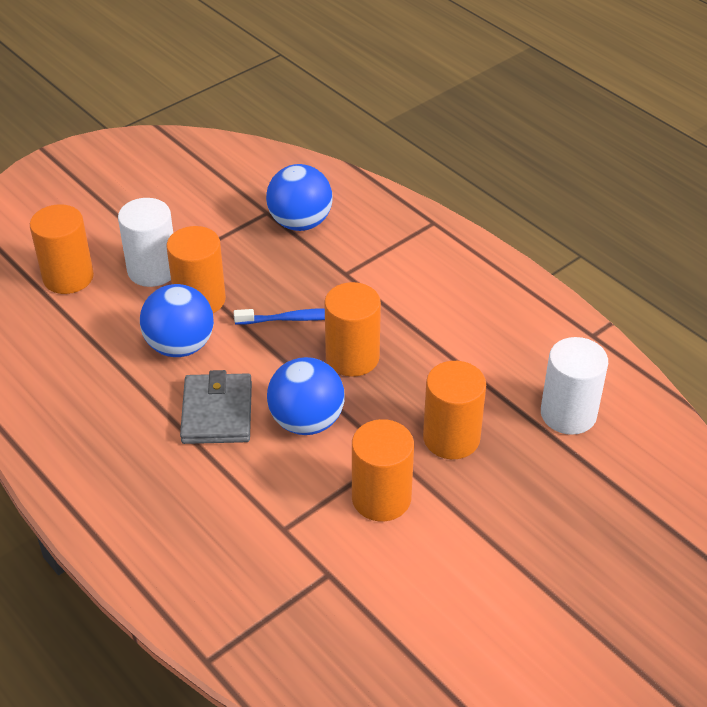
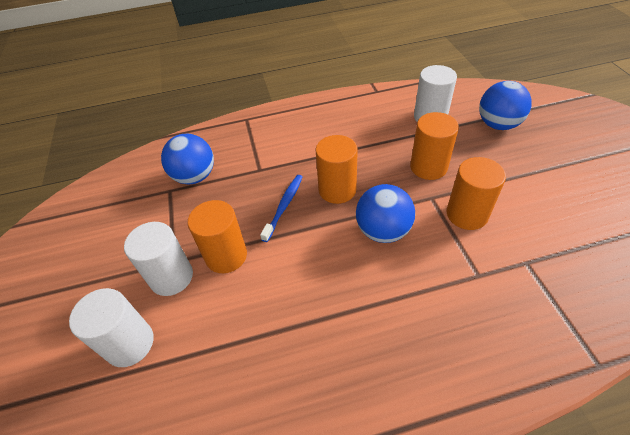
camera: 60 degrees left, 5 degrees up
(68, 277) = (130, 343): orange cylinder -> white cylinder
(180, 346) = (266, 283): blue ball -> blue ball (498, 124)
(217, 412) = (349, 280): grey wallet -> none

